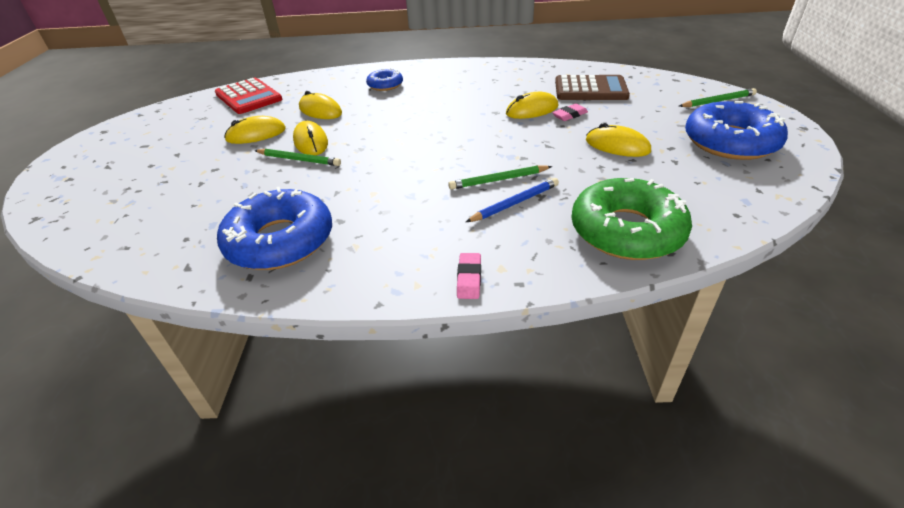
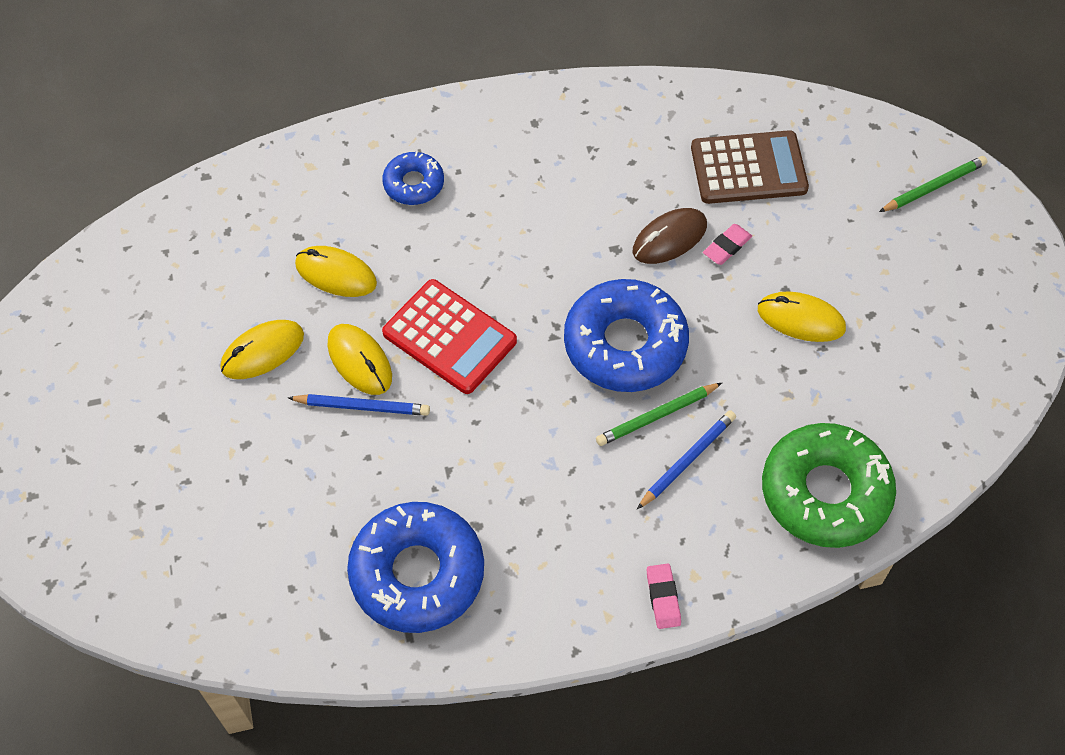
camera: 15 degrees left, 20 degrees up
(248, 97) = (190, 244): red calculator -> red calculator (449, 337)
(299, 160) = (362, 407): green pencil -> blue pencil
(532, 110) = (669, 238): yellow mouse -> brown mouse
(730, 142) = (946, 292): blue donut -> blue donut (625, 344)

